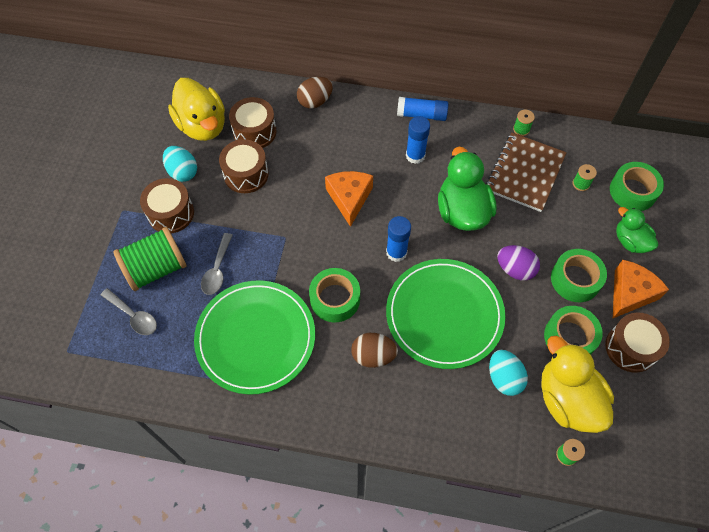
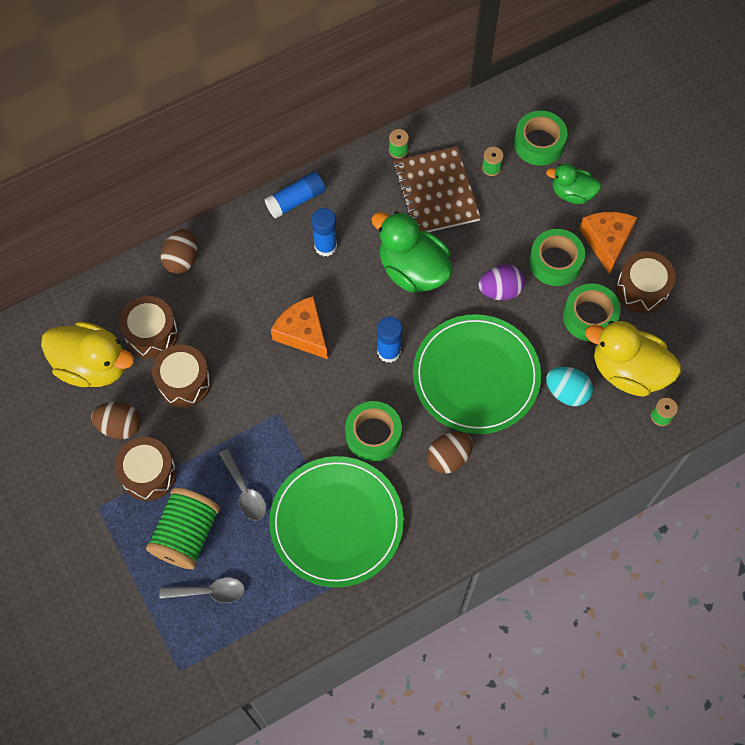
camera: 40 degrees left, 5 degrees up
(182, 172) = (120, 426): turquoise egg -> brown egg

